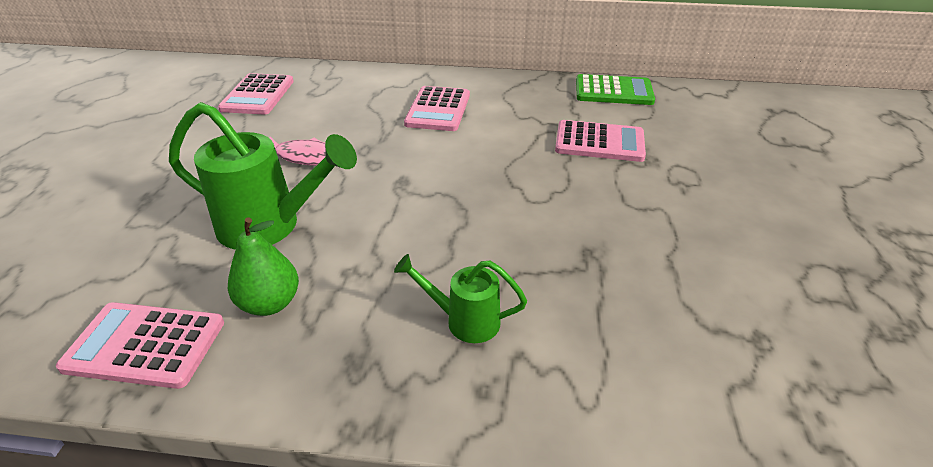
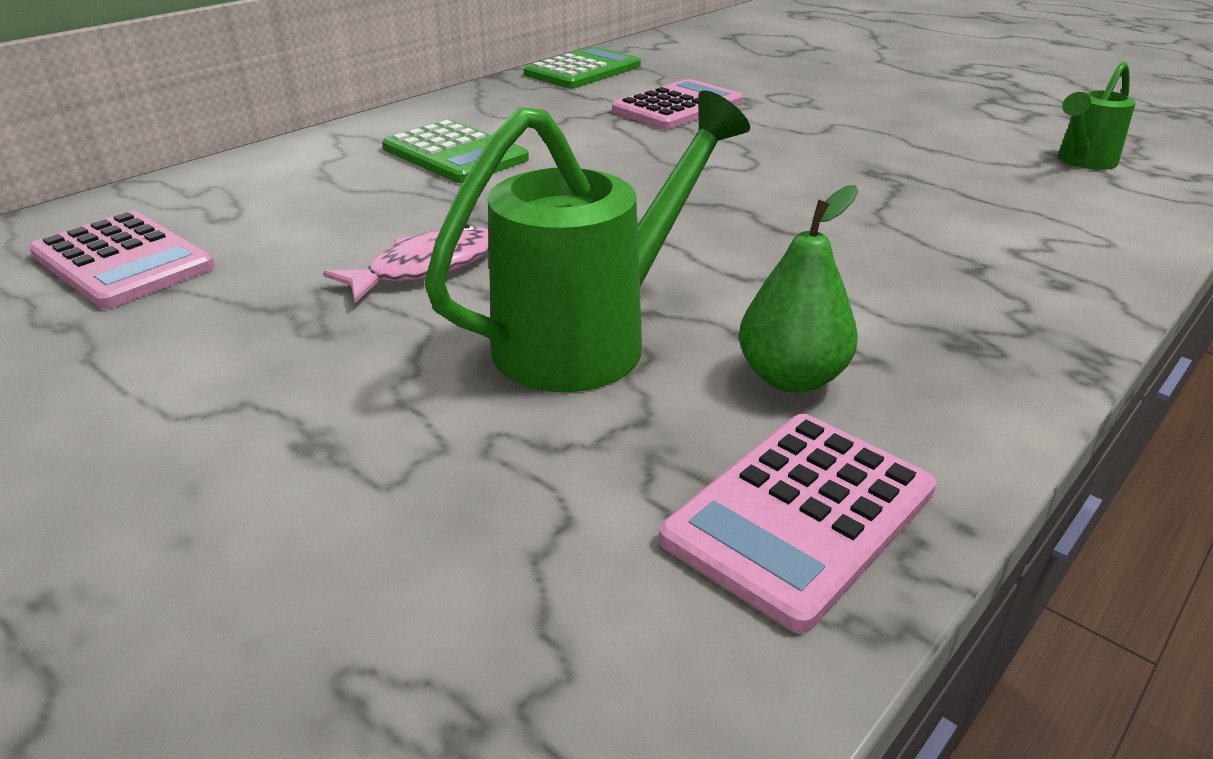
camera: 55 degrees left, 5 degrees down
(438, 109) = (455, 154): pink calculator -> green calculator
(464, 321) = (938, 261): green watering can -> green watering can (1083, 161)

